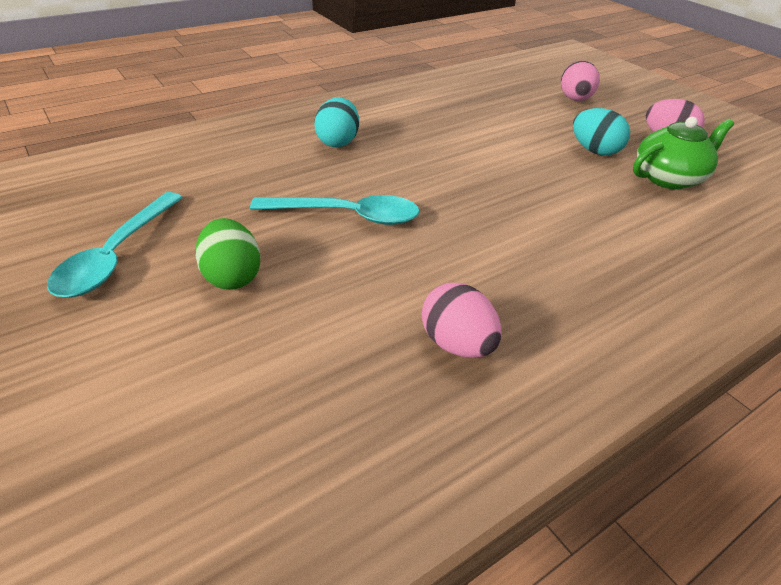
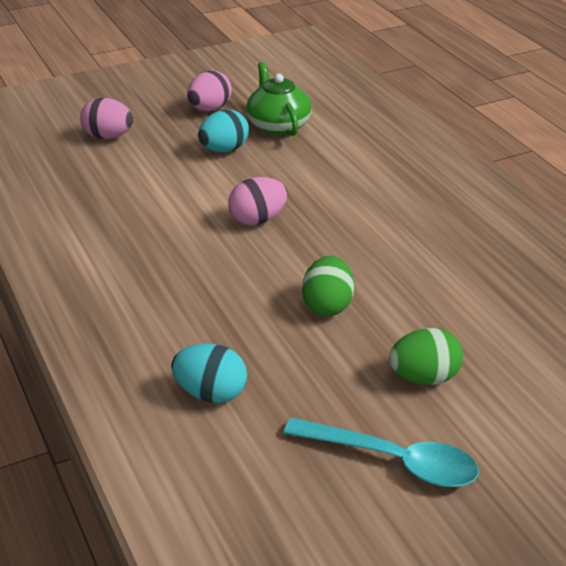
camera: 80 degrees left, 5 degrees down
(338, 142) = (173, 305): turquoise egg -> turquoise egg (211, 393)
(347, 215) = (327, 306): turquoise spoon -> green egg
(457, 344) = (496, 263): pink egg -> pink egg (257, 220)

